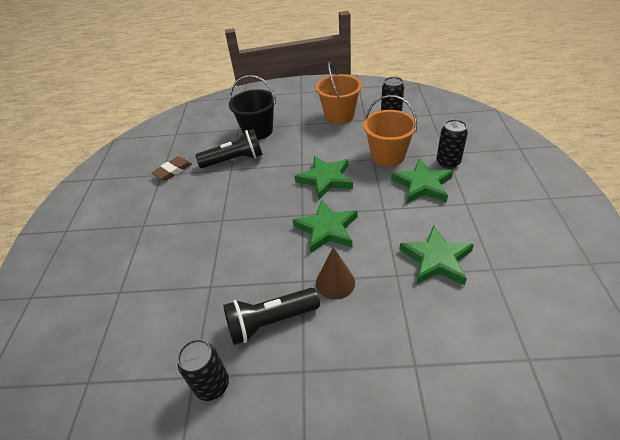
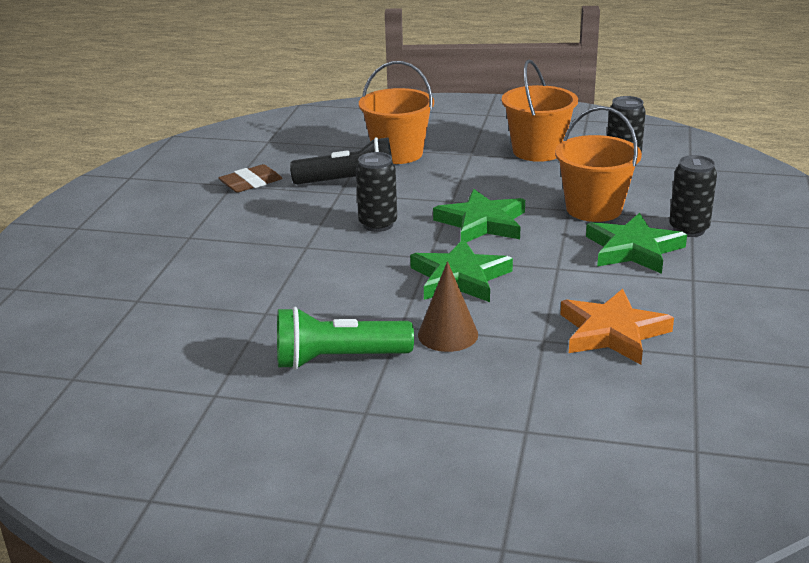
camera: 10 degrees right, 15 degrees down
(212, 385) = (236, 406): black can -> black can (378, 224)
(258, 131) = (398, 153): black bucket -> orange bucket
(270, 322) = (338, 359): black flashlight -> green flashlight
(436, 259) = (612, 332): green star -> orange star

